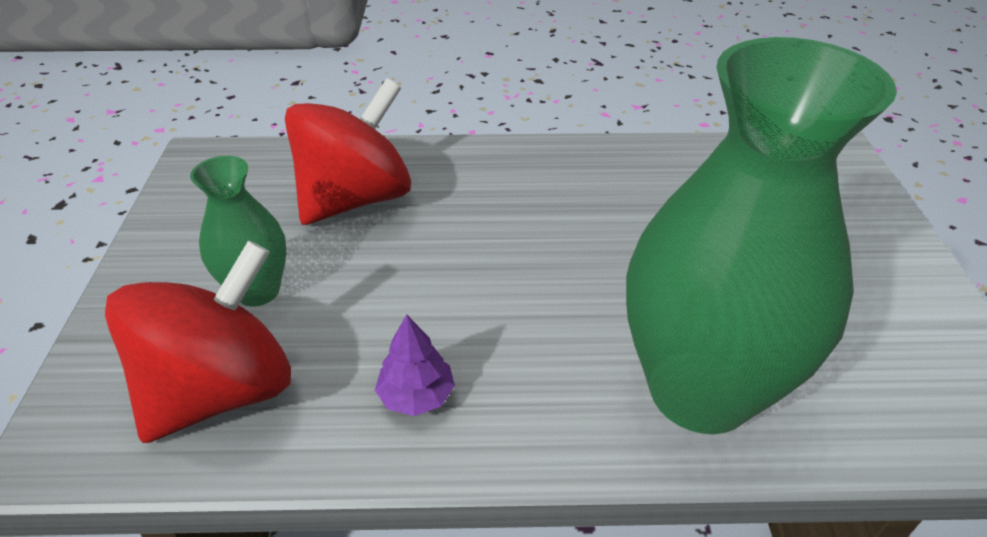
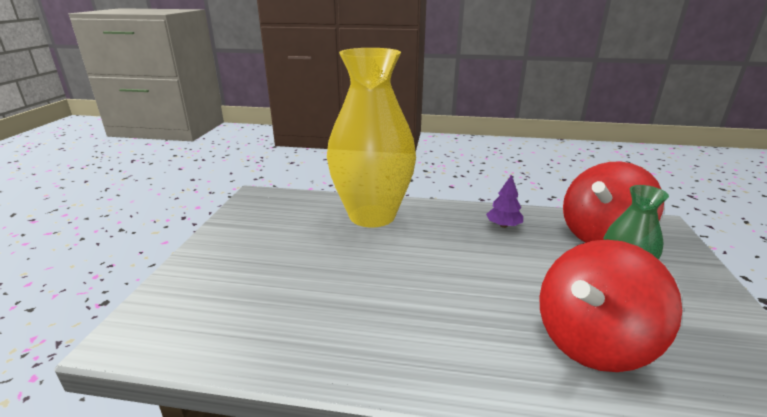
camera: 170 degrees left, 15 degrees down
(700, 391) = (372, 215): green vase -> yellow vase

